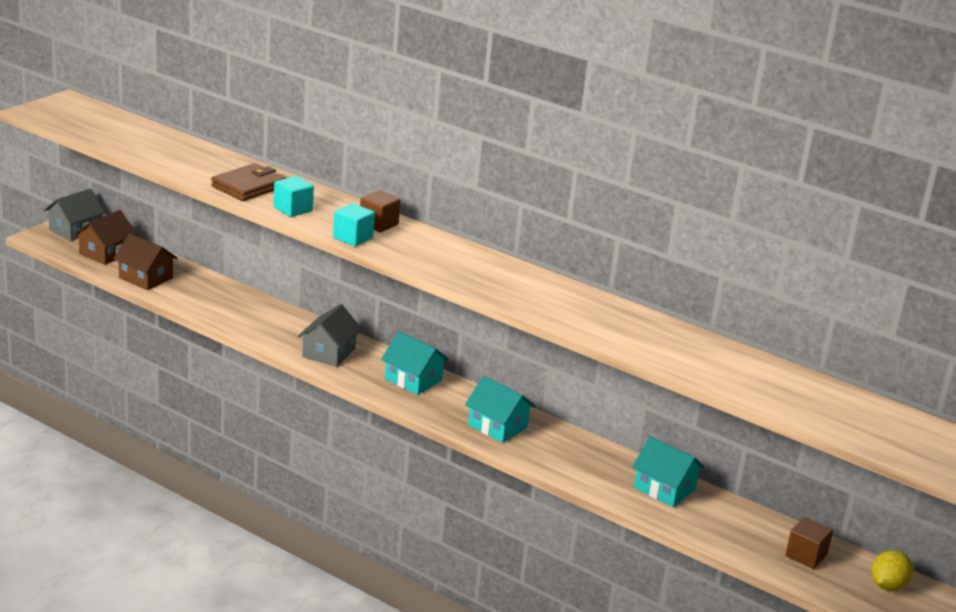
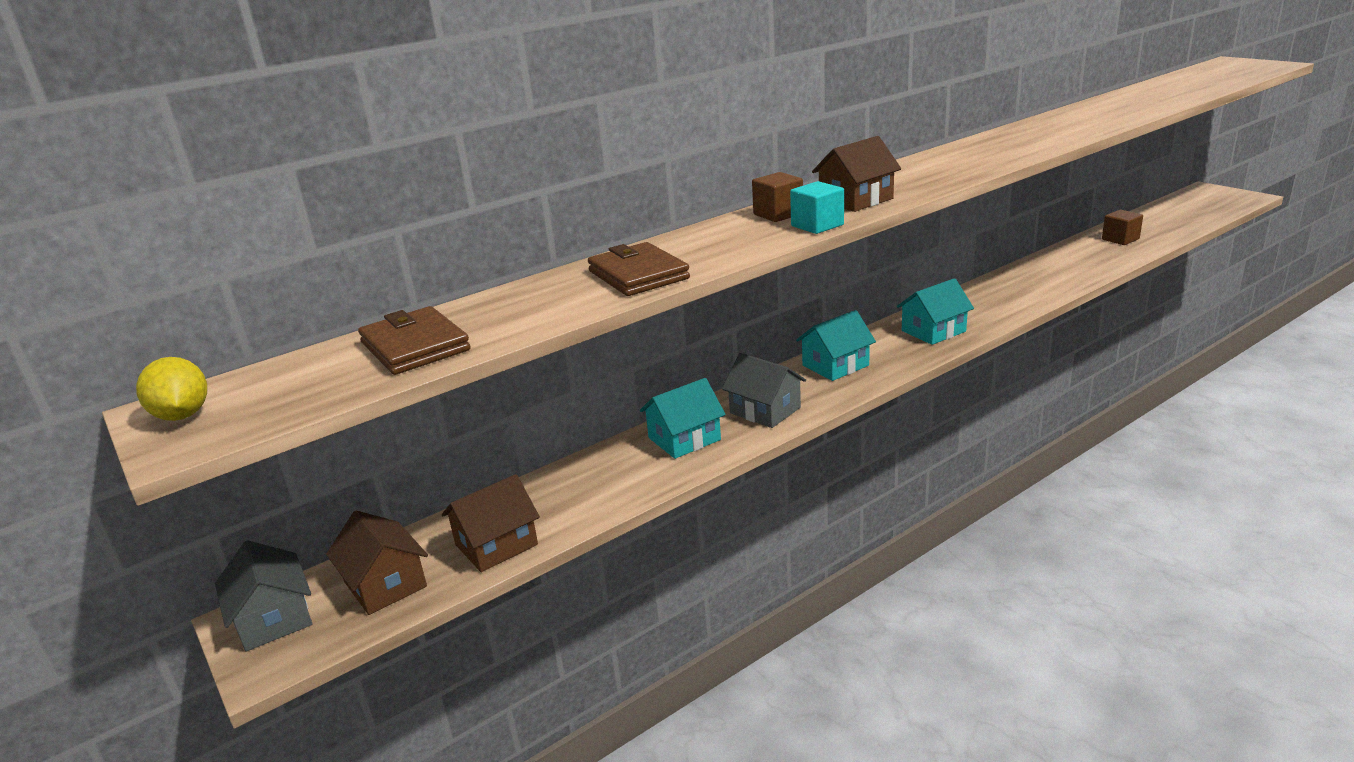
camera: 65 degrees left, 0 degrees up
(139, 141) = (415, 346): none -> brown wallet
(293, 209) = (723, 252): turquoise cube -> none
(418, 251) = (856, 200): none -> brown house
(664, 489) = (1034, 274): turquoise house -> turquoise house (684, 439)
(887, 586) = (1150, 221): yellow lemon -> yellow lemon (182, 415)

